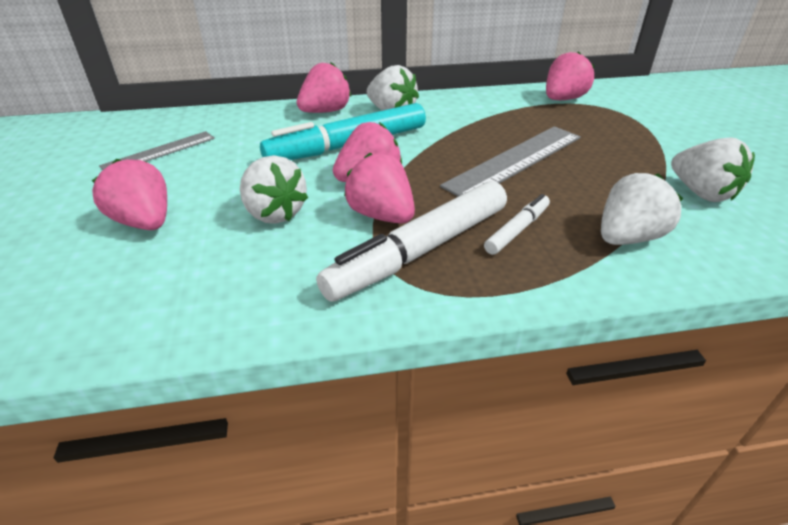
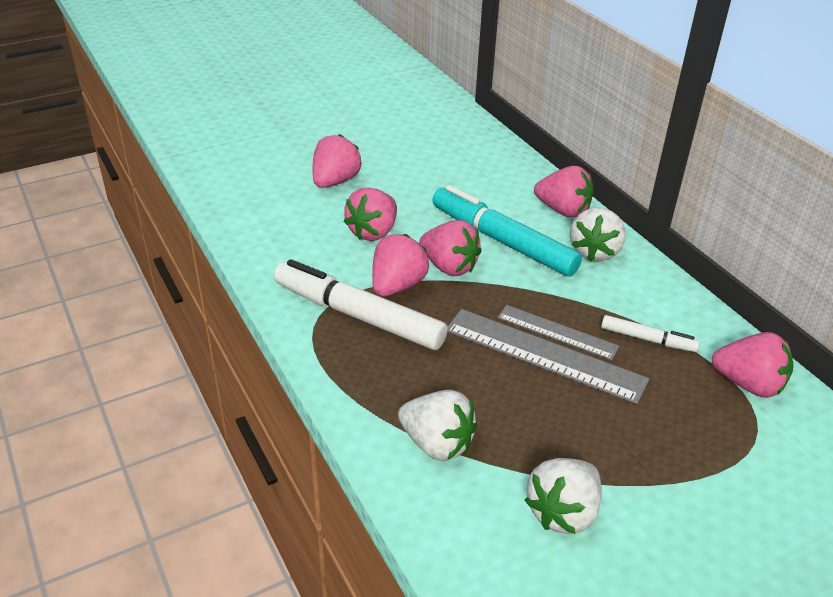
camera: 70 degrees right, 0 degrees up
(159, 152) = (428, 152): grey ruler -> grey ruler (557, 332)
(274, 213) = (373, 232): white strawberry -> pink strawberry
(517, 230) = (414, 368): white marker -> white marker (648, 339)

